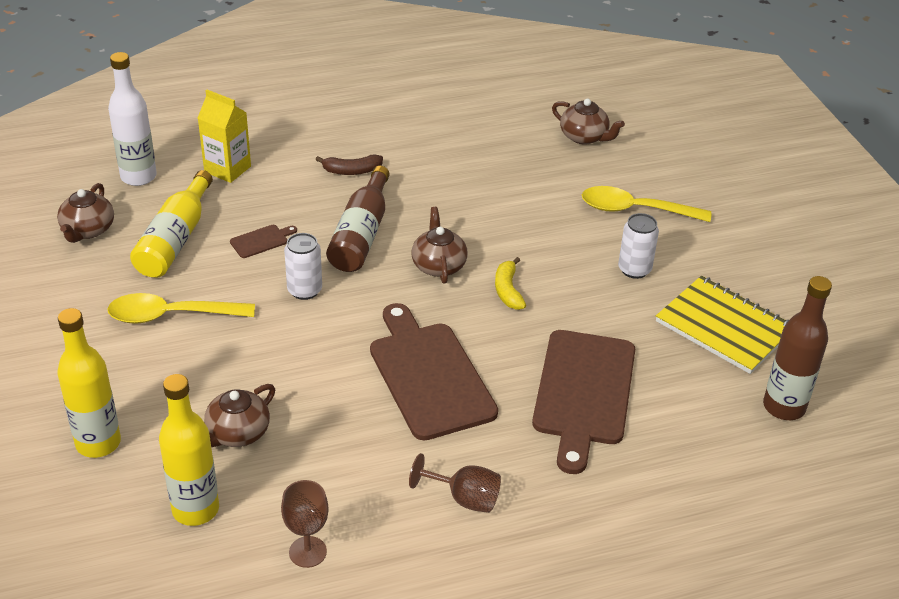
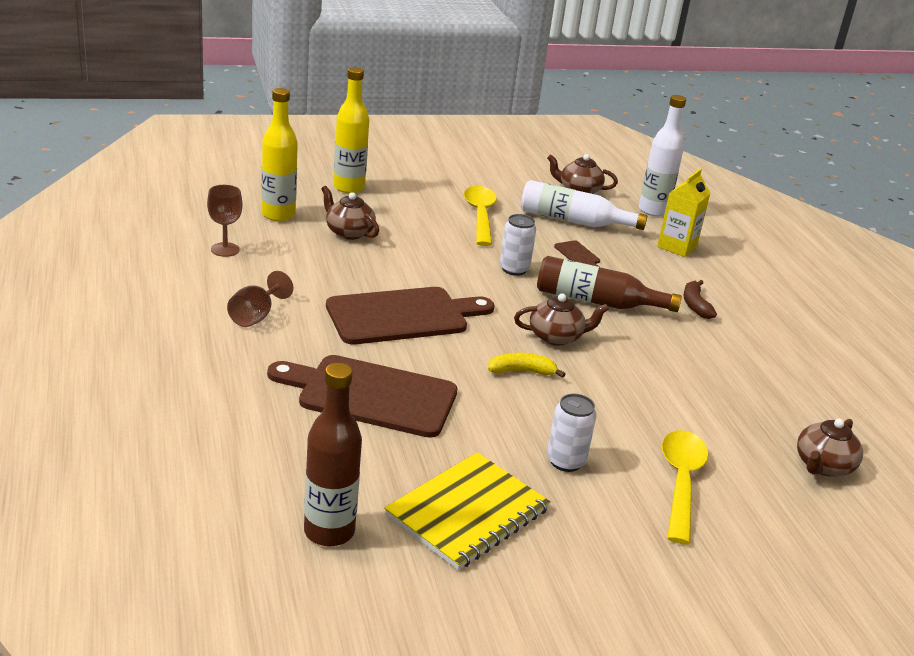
camera: 90 degrees right, 10 degrees down
(175, 239) = (573, 221): yellow bottle -> white bottle

